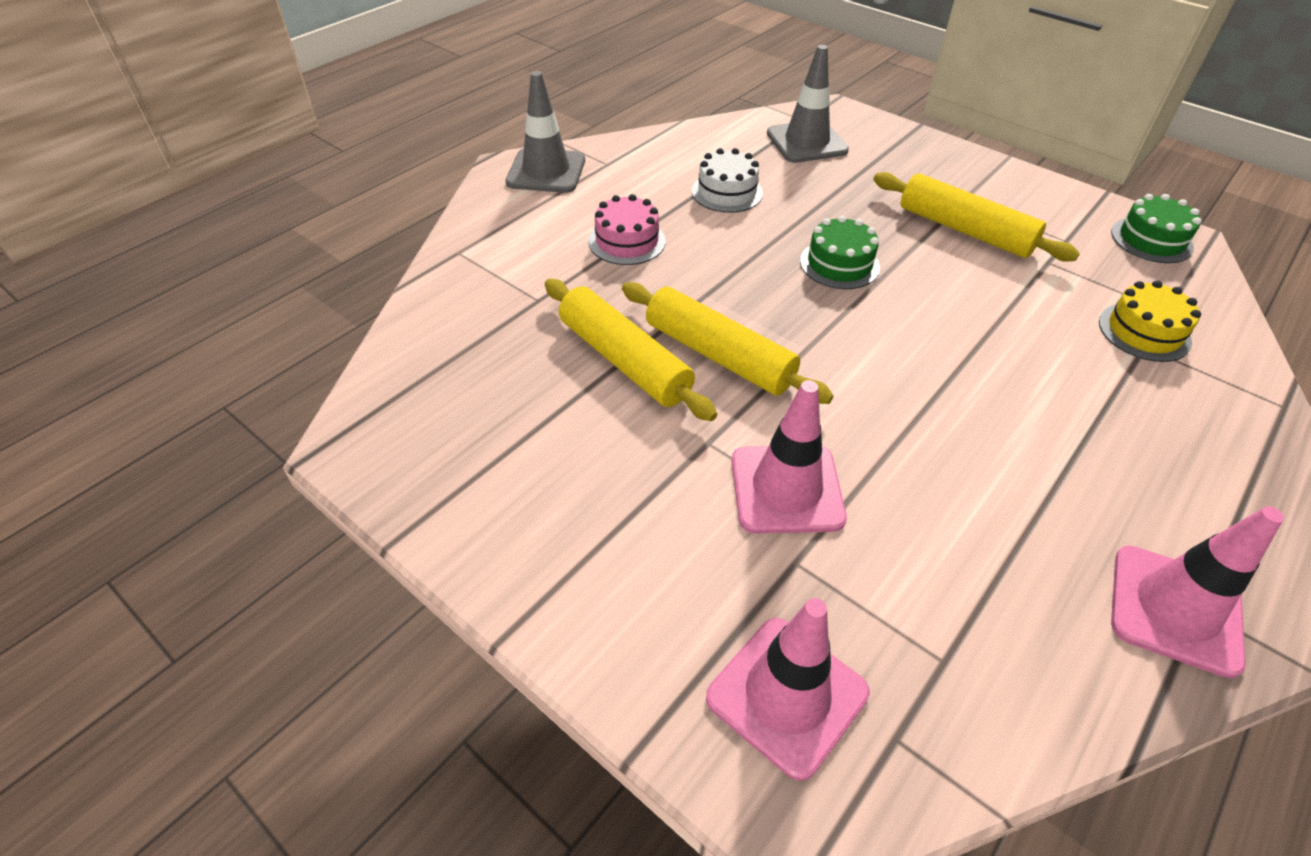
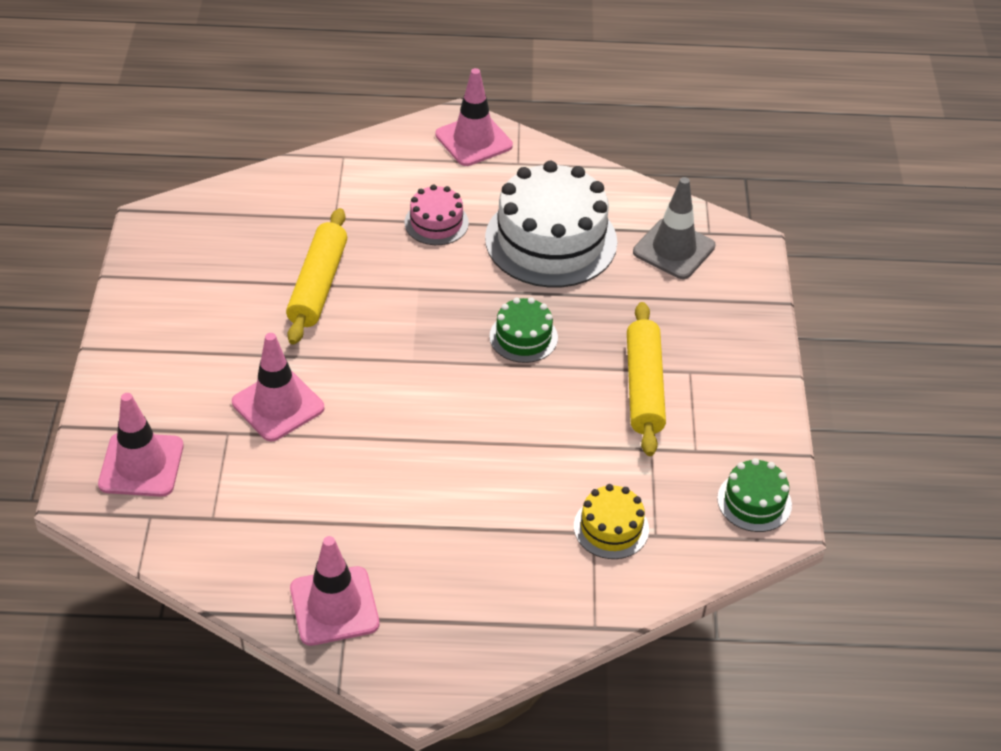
camera: 50 degrees right, 0 degrees up
(546, 171) = (473, 140): grey traffic cone -> pink traffic cone
(719, 355) = (365, 323): yellow rolling pin -> none
(727, 192) = (551, 240): white cake -> white cake, size x2.05

